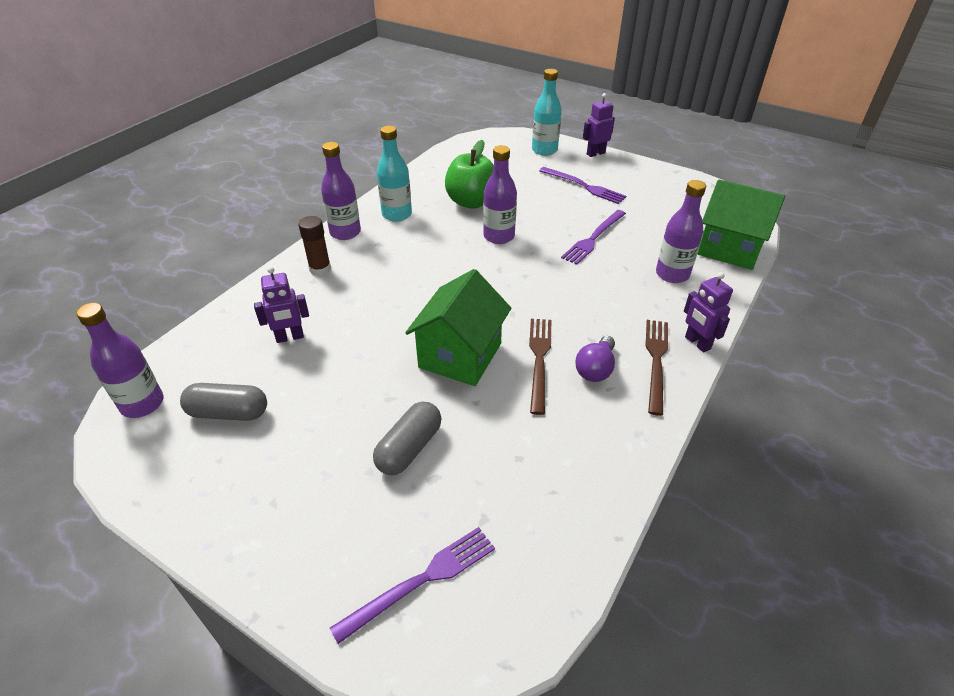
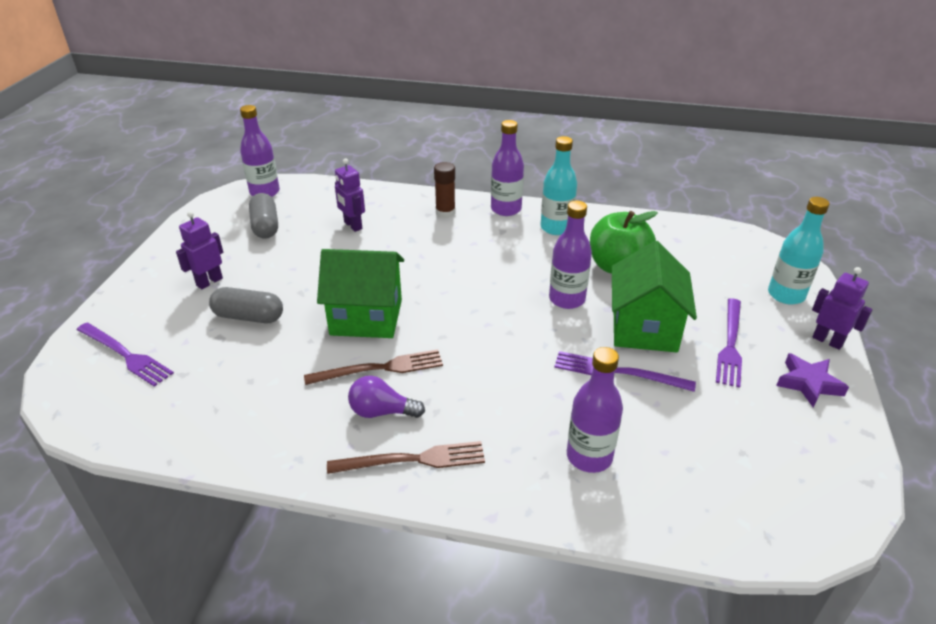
camera: 70 degrees right, 5 degrees down
(631, 173) = (808, 383): none -> purple star
(697, 343) = (461, 495): purple robot -> purple robot (209, 282)
(730, 249) = (695, 516): green house -> green house (644, 328)

